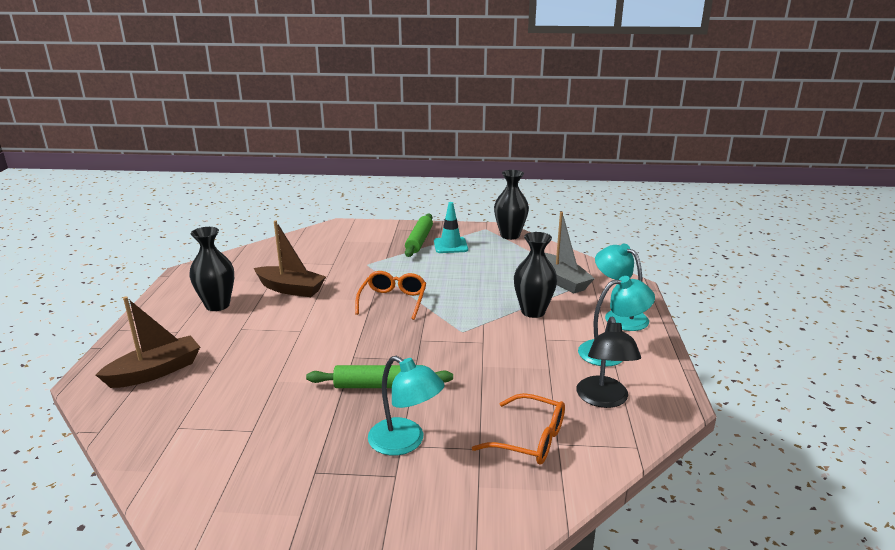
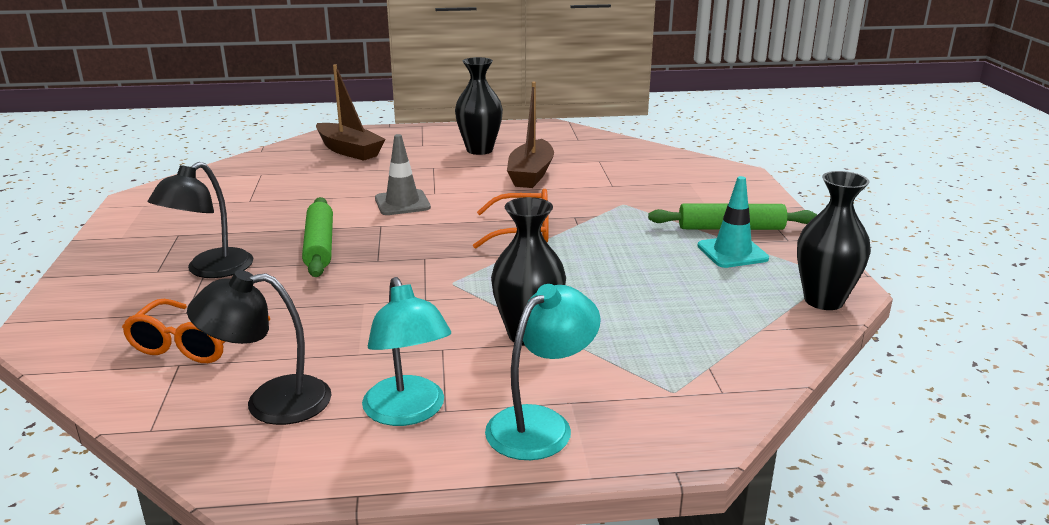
camera: 80 degrees right, 0 degrees up
(313, 346) = (402, 203): none -> grey traffic cone
(405, 442) = (210, 270): turquoise lamp -> black lamp
(561, 280) = (659, 359): grey boat -> none

